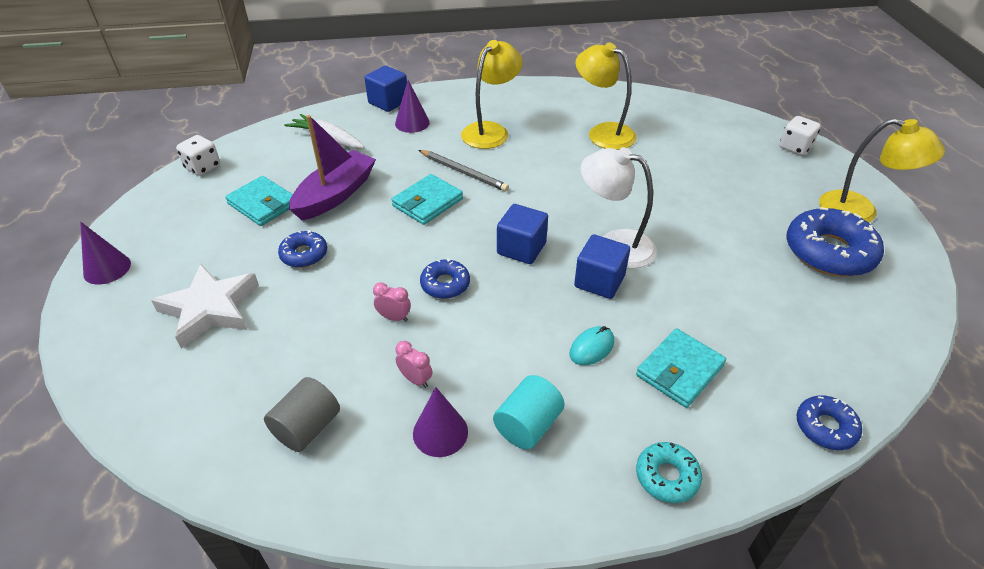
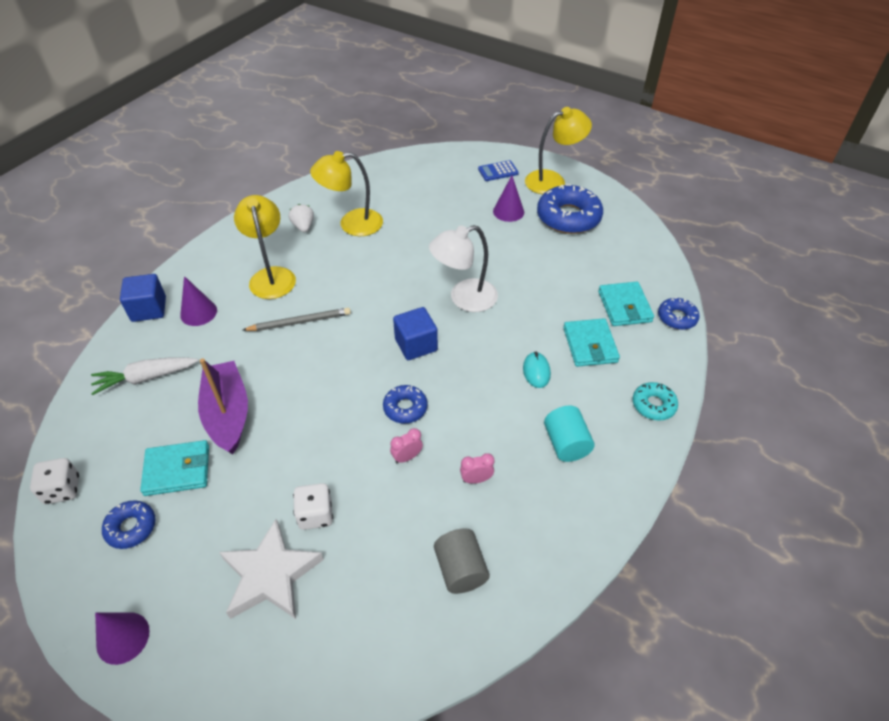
camera: 50 degrees left, 5 degrees up
(304, 254) = (277, 475): blue donut -> blue donut (131, 527)
(427, 202) = (308, 364): turquoise wallet -> turquoise wallet (624, 306)
(440, 432) = (532, 493): purple cone -> purple cone (508, 211)
(562, 113) = (303, 227): none -> white strawberry
(599, 281) = (487, 328): blue cube -> none
(795, 147) = (474, 159): white dice -> white dice (315, 514)
(806, 170) = (498, 171): none -> blue calculator

